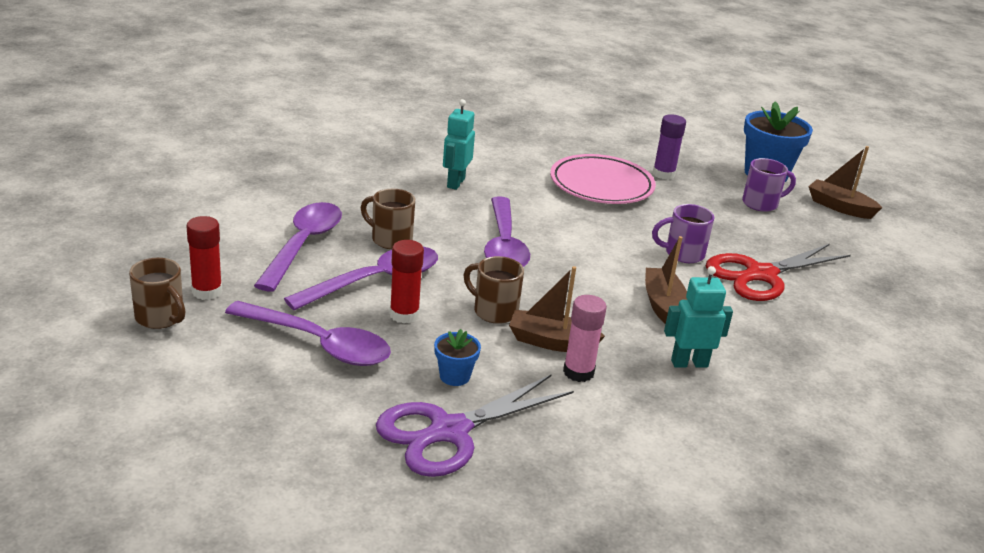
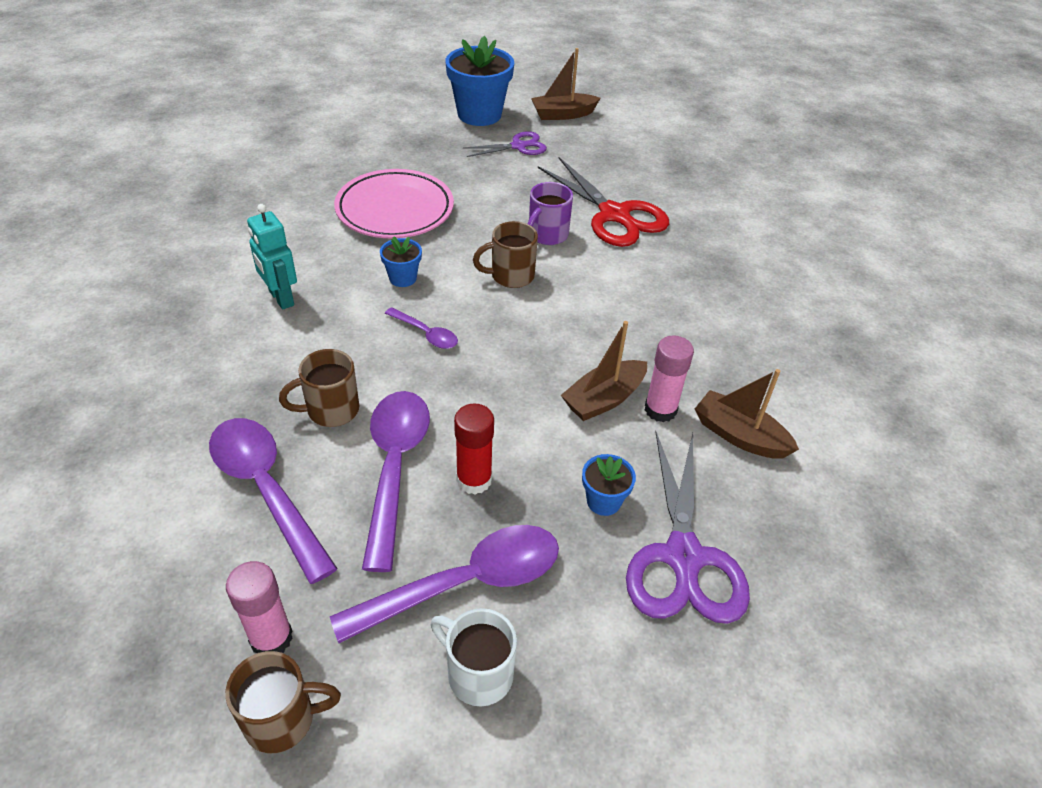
camera: 50 degrees left, 15 degrees up
(207, 291) = (271, 638): red glue stick -> pink glue stick
(258, 375) = (477, 673): none -> white mug
(494, 311) = (525, 409): brown mug -> brown mug (510, 276)
(504, 245) = (426, 334): purple spoon -> purple spoon, size x0.50
(541, 216) = (403, 278): none -> blue flower pot
(663, 174) = (418, 164): purple glue stick -> none
(663, 305) = (607, 295): brown boat -> brown boat (739, 435)
(689, 363) = (697, 334): turquoise robot -> none
(761, 204) = (518, 146): purple mug -> purple scissors
(761, 275) = (614, 215): red scissors -> red scissors turned 45 degrees counterclockwise

